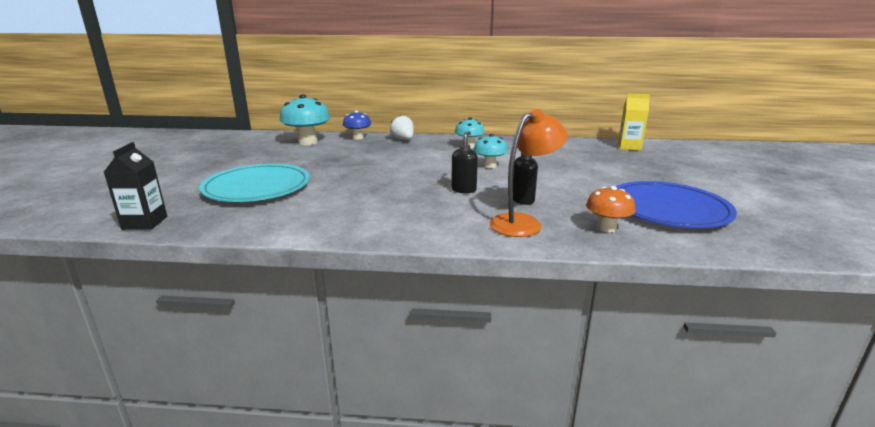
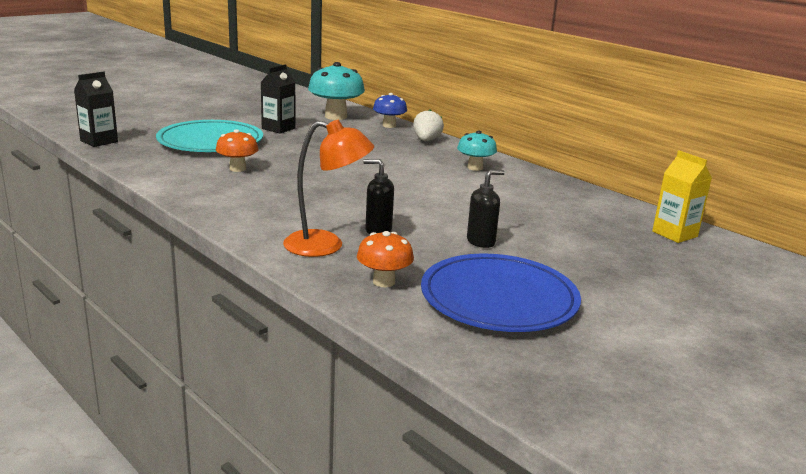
camera: 40 degrees right, 0 degrees up
(287, 162) = (278, 128): none -> black carton
(332, 198) = (237, 169): none -> orange mushroom
(464, 190) = (353, 202): black soap dispenser -> black soap dispenser (481, 242)
(489, 166) = (438, 192): turquoise mushroom -> none

